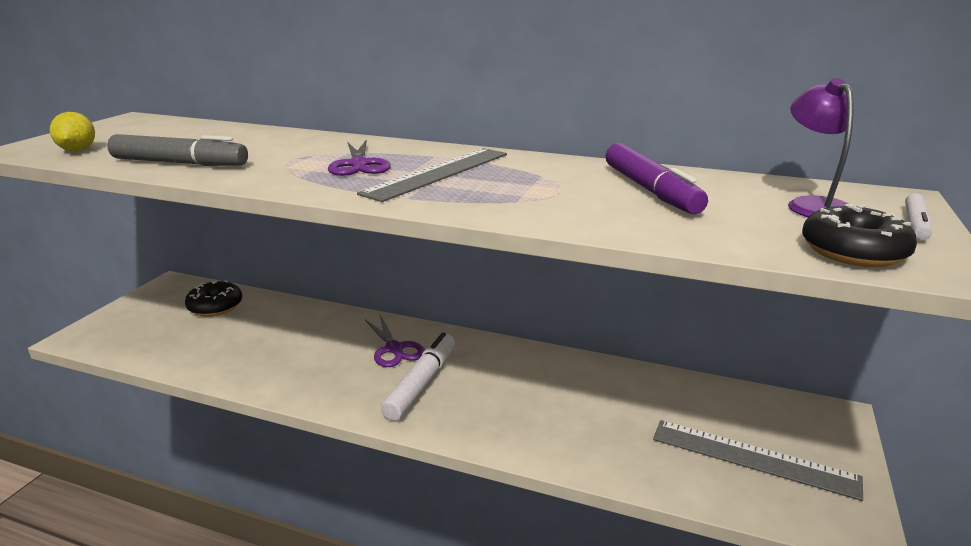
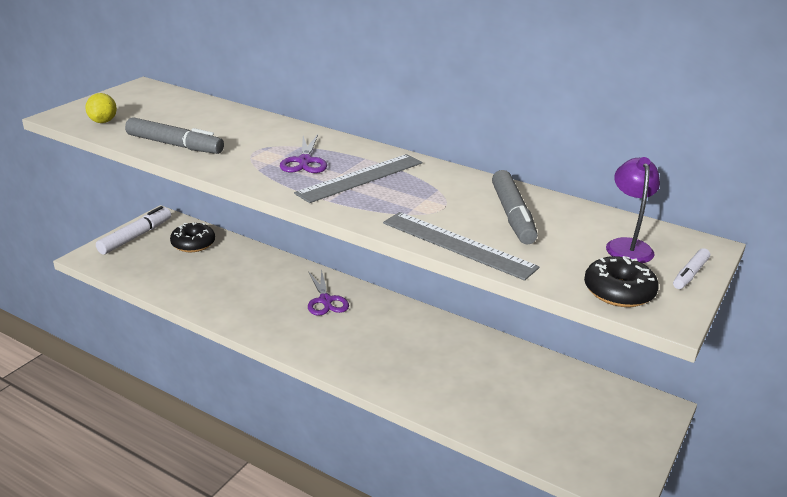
camera: 10 degrees right, 5 degrees up
(421, 383) = (339, 332): white marker -> white marker (136, 236)
(650, 190) = (512, 215): purple marker -> grey marker
(753, 458) = (572, 429): grey ruler -> grey ruler (457, 245)

